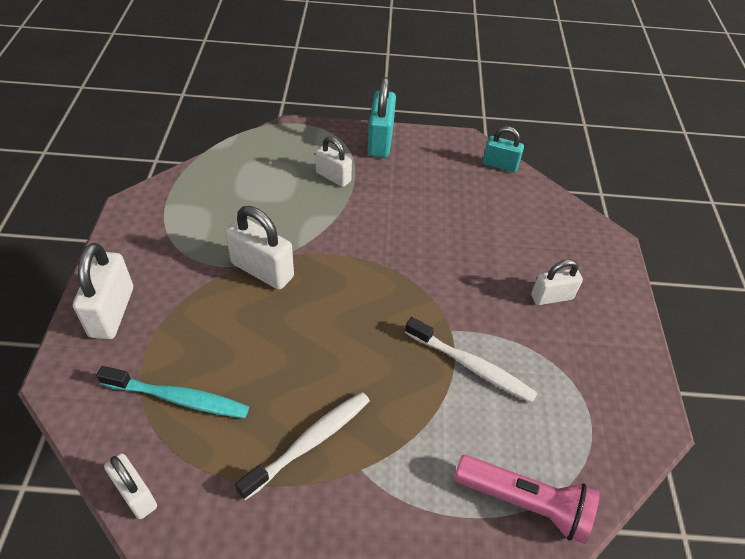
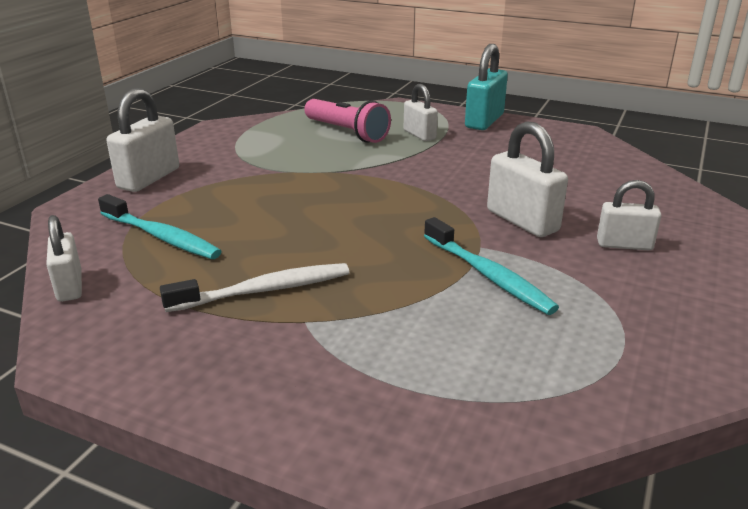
camera: 25 degrees right, 20 degrees down
(262, 270) = (305, 177): white padlock -> white padlock (522, 221)
(471, 366) = (488, 275): white toothbrush -> turquoise toothbrush
(500, 165) = (612, 150): turquoise padlock -> none
(525, 503) = (488, 394): pink flashlight -> pink flashlight (347, 132)

